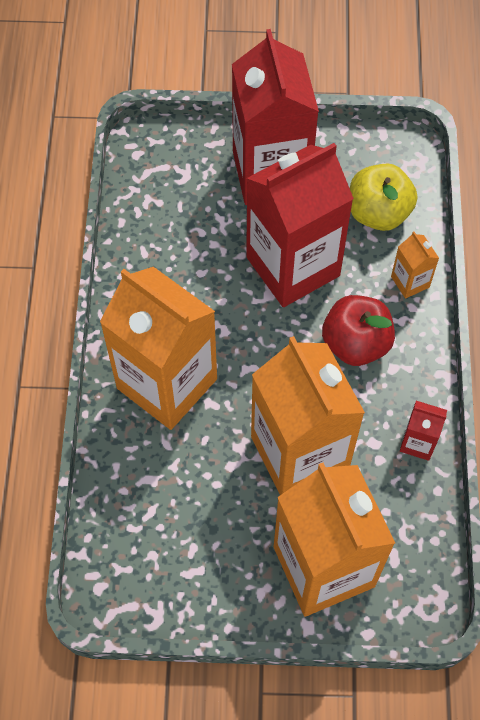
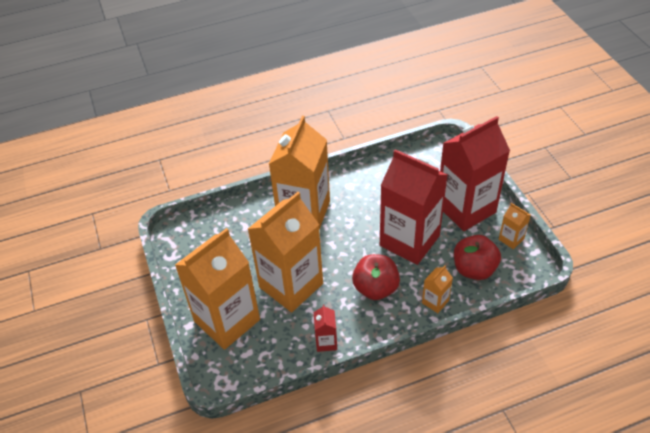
camera: 70 degrees right, 15 degrees down
(349, 148) = (511, 239): none -> orange carton
(378, 213) = (474, 269): yellow apple -> red apple

